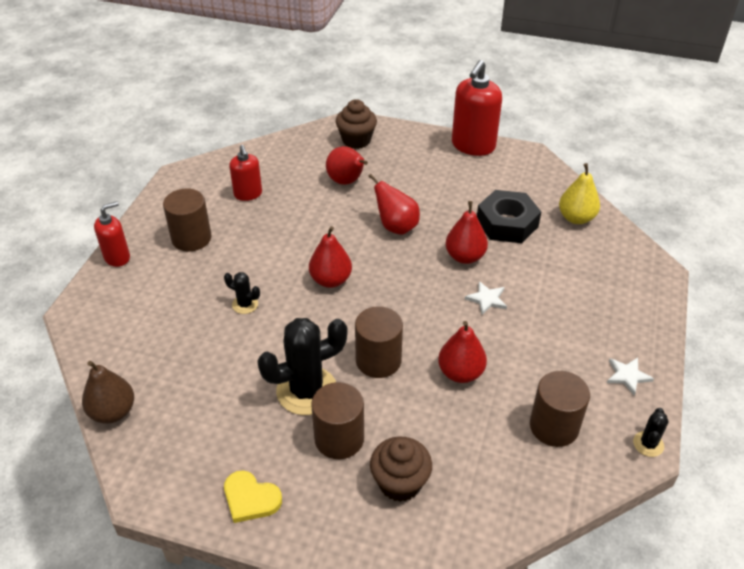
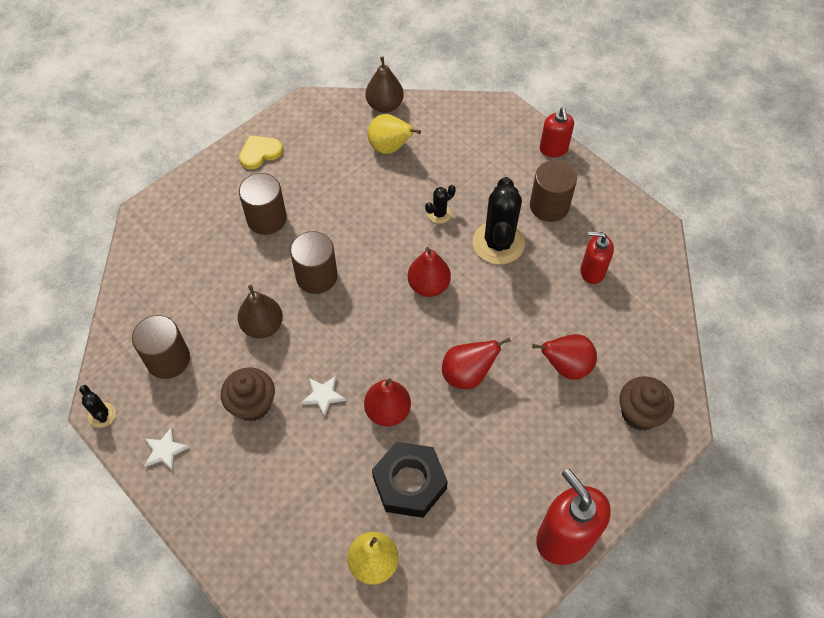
camera: 120 degrees right, 15 degrees up
(177, 378) = (390, 148): none -> yellow pear
(307, 391) = (322, 217): black cactus -> black cactus (498, 243)
(400, 483) = (205, 236): brown cupcake -> brown cupcake (252, 404)
(460, 373) = (263, 326): red pear -> brown pear

